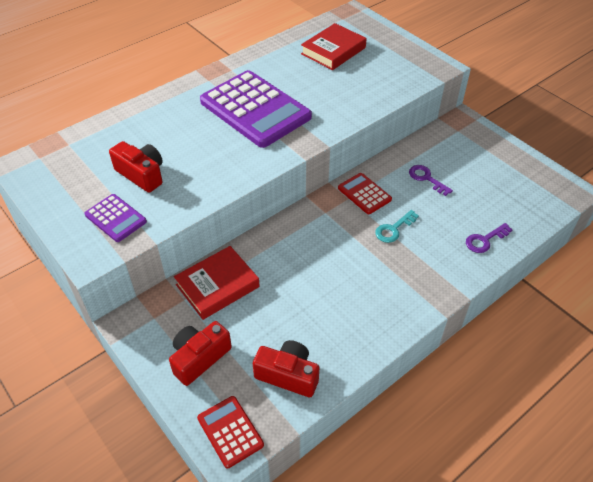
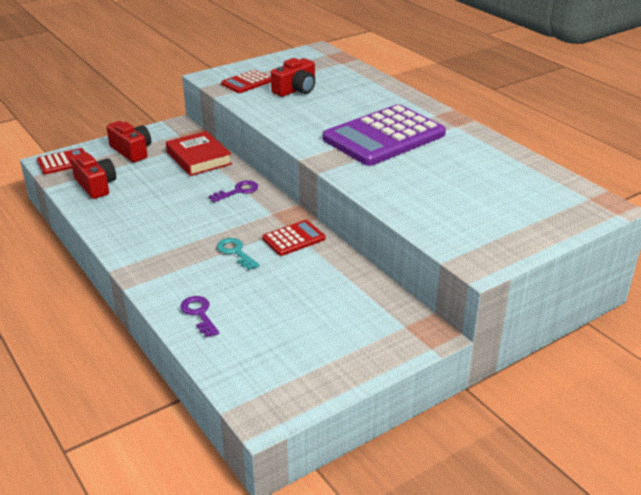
camera: 95 degrees right, 15 degrees down
(115, 218) = (247, 82): purple calculator -> red calculator
(288, 375) = (95, 185): red camera -> red camera turned 60 degrees counterclockwise
(333, 51) = (505, 186): red book -> none
(426, 178) = (311, 285): purple key -> purple key (238, 191)

